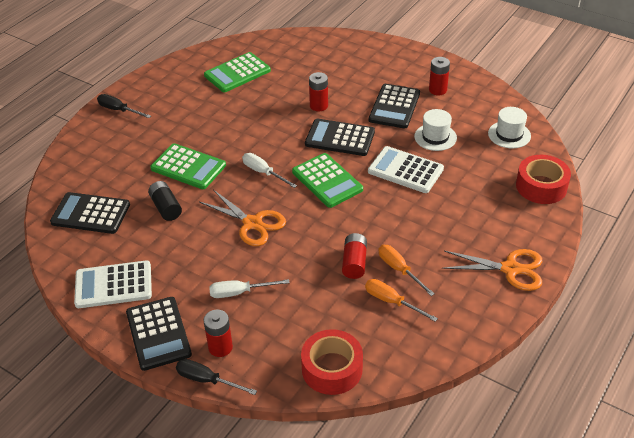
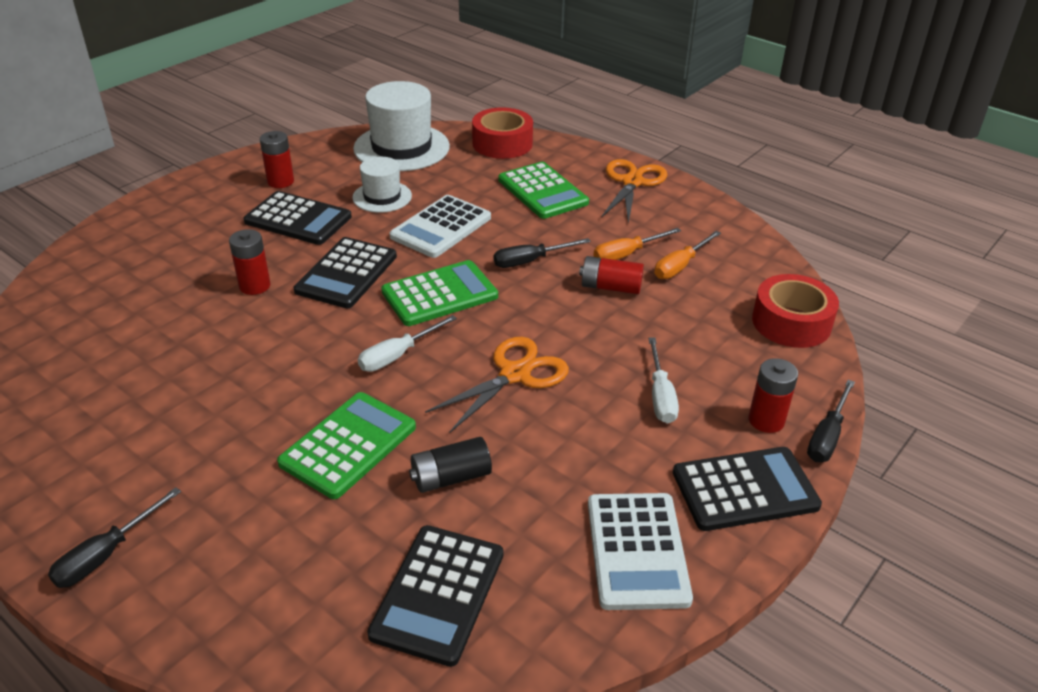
camera: 85 degrees left, 5 degrees down
(237, 73) = (96, 370): green calculator -> green calculator (542, 191)
(376, 218) = (530, 261): none -> black screwdriver
(509, 135) = (401, 147): white hat -> white hat, size x1.76

